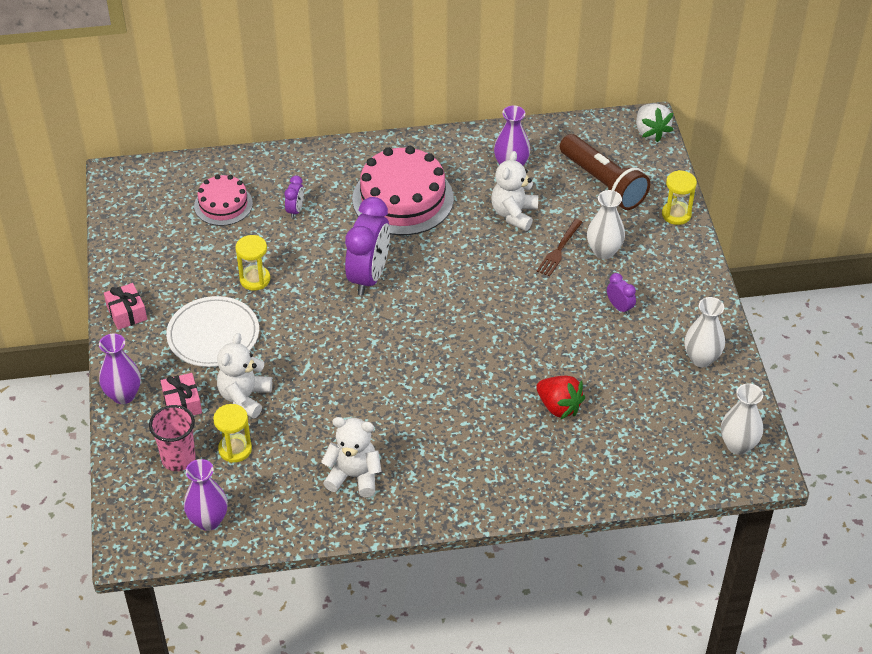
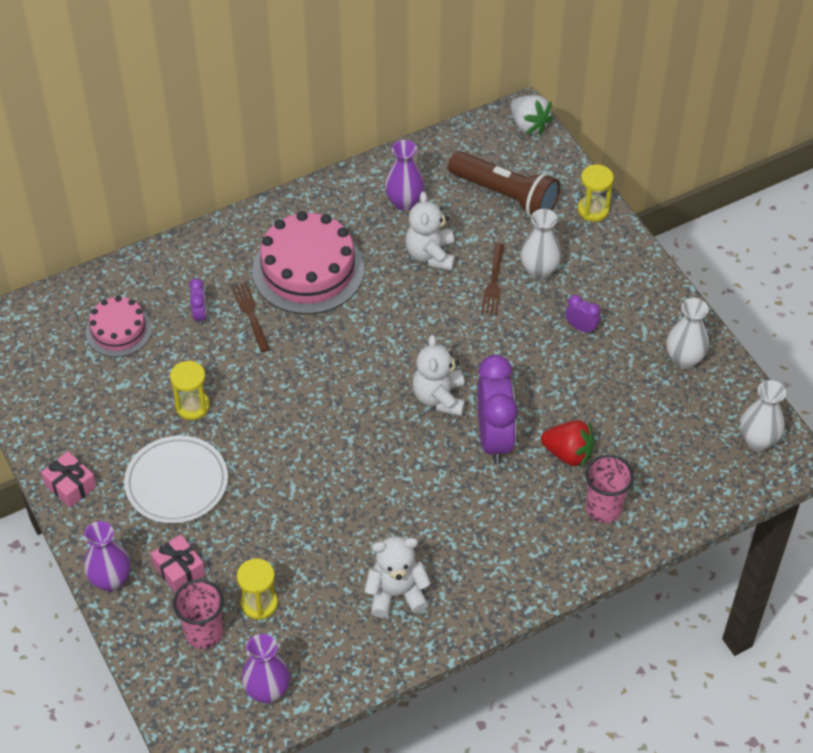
camera: 20 degrees left, 5 degrees up
(244, 397) = (243, 542): white teddy bear -> white teddy bear (439, 398)
(337, 221) = (250, 314): none -> brown fork
(369, 276) = (312, 368): purple clock -> purple clock (494, 438)
(569, 461) = (603, 508): none -> pink cup

